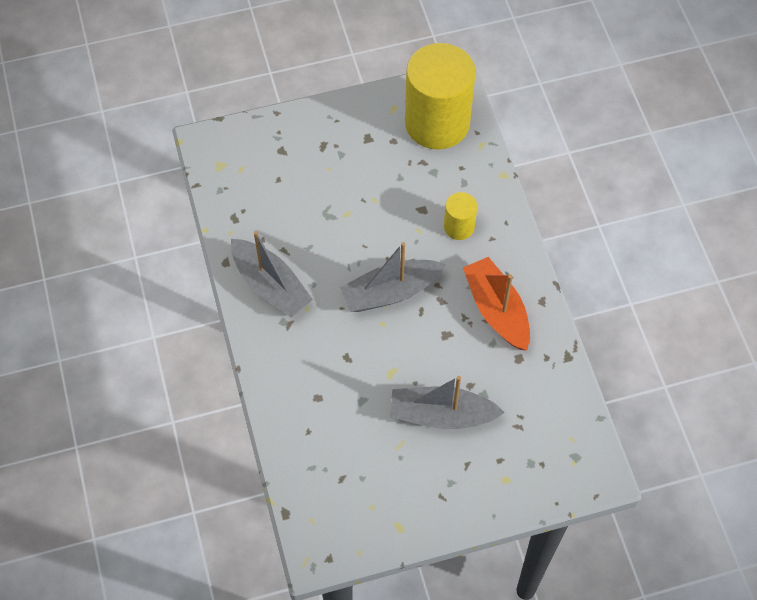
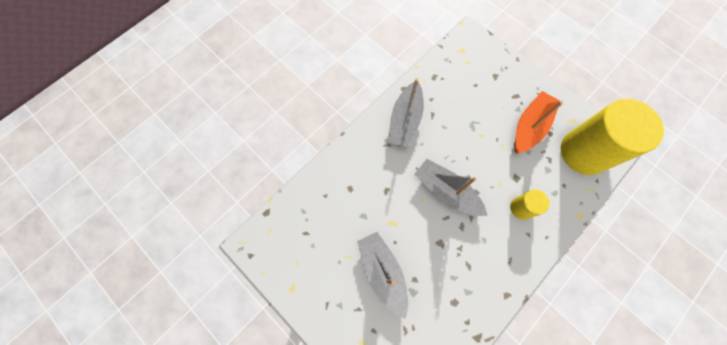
camera: 60 degrees right, 10 degrees up
(496, 310) = (479, 267): orange boat -> orange boat (529, 126)

